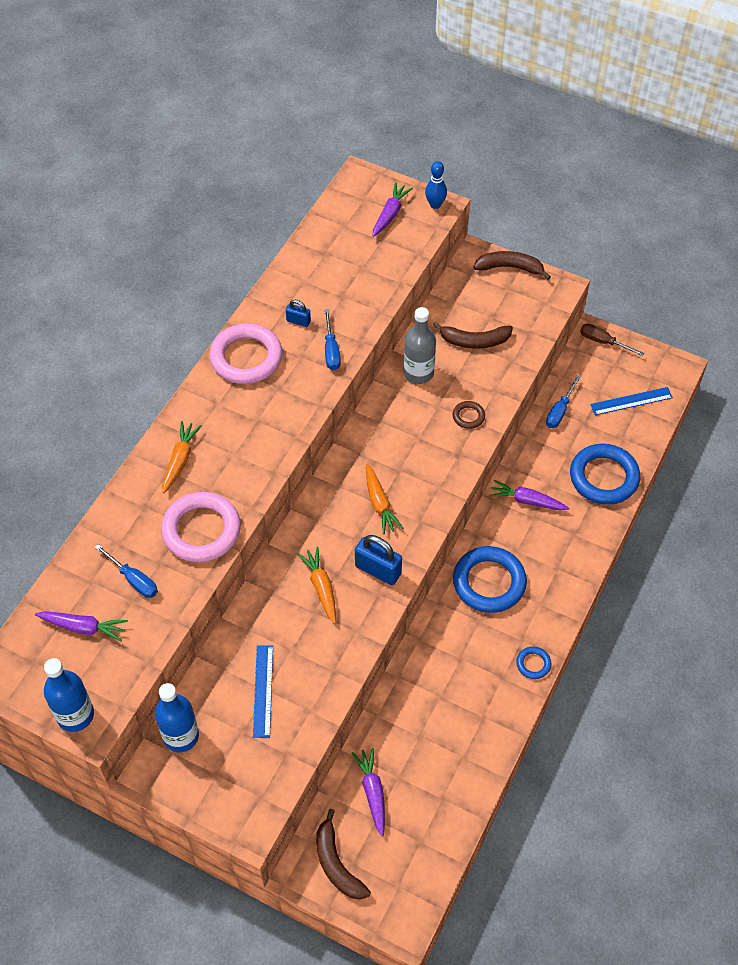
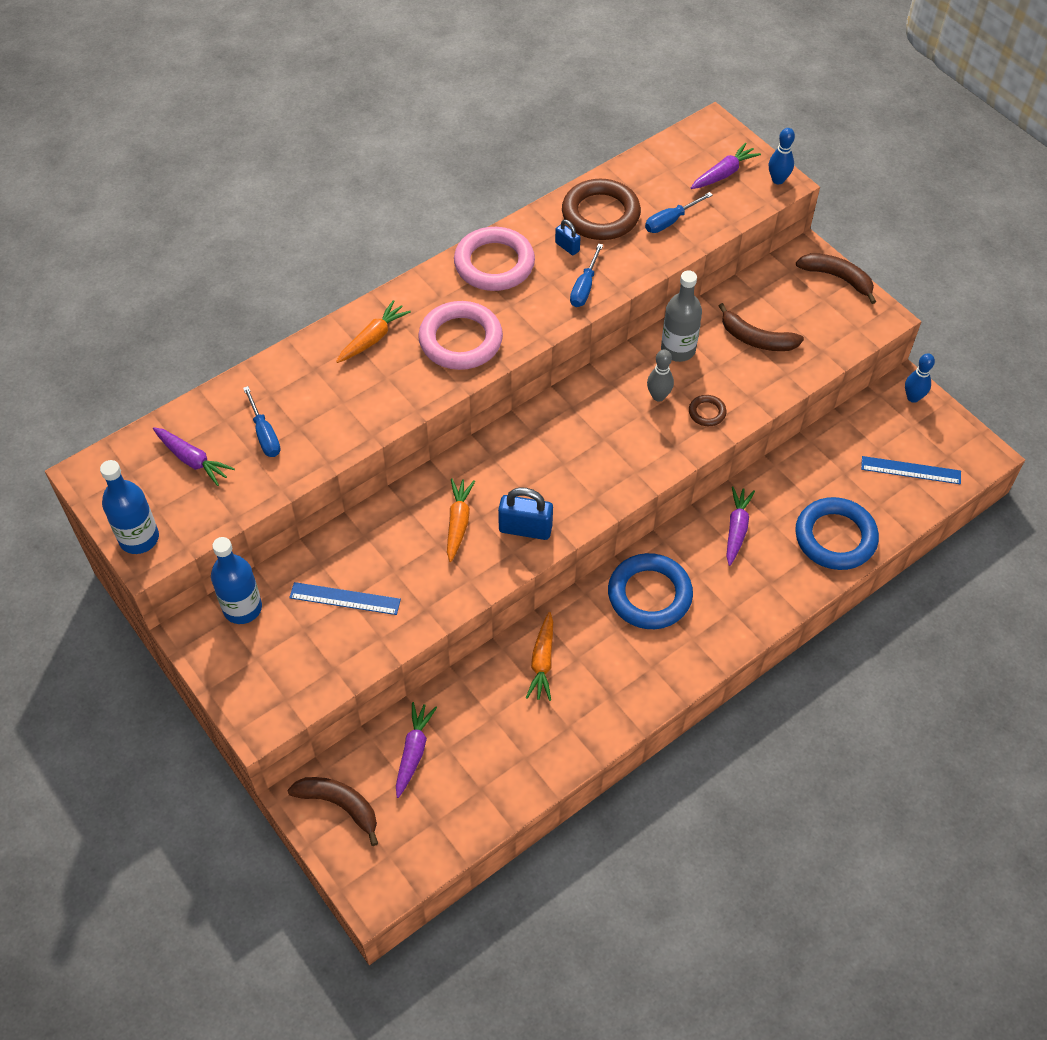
camera: 25 degrees right, 0 degrees up
(201, 530) = (355, 413): pink ring -> pink ring (460, 340)
(263, 690) = (345, 598): blue ruler -> blue ruler turned 75 degrees clockwise
(310, 284) = (600, 214): none -> brown ring
(336, 864) = (339, 805): brown banana -> brown banana turned 120 degrees clockwise
(378, 570) = (525, 529): blue padlock -> blue padlock turned 45 degrees counterclockwise
(379, 503) = (564, 464): orange carrot -> orange carrot (542, 662)
(424, 417) = (658, 396): none -> grey bowling pin
(527, 501) = (736, 529): purple carrot -> purple carrot turned 60 degrees clockwise
(533, 664) = (651, 696): blue ring -> none
(560, 411) = (824, 451): blue screwdriver -> blue screwdriver (670, 221)
(603, 342) = (913, 397): brown screwdriver -> blue bowling pin

